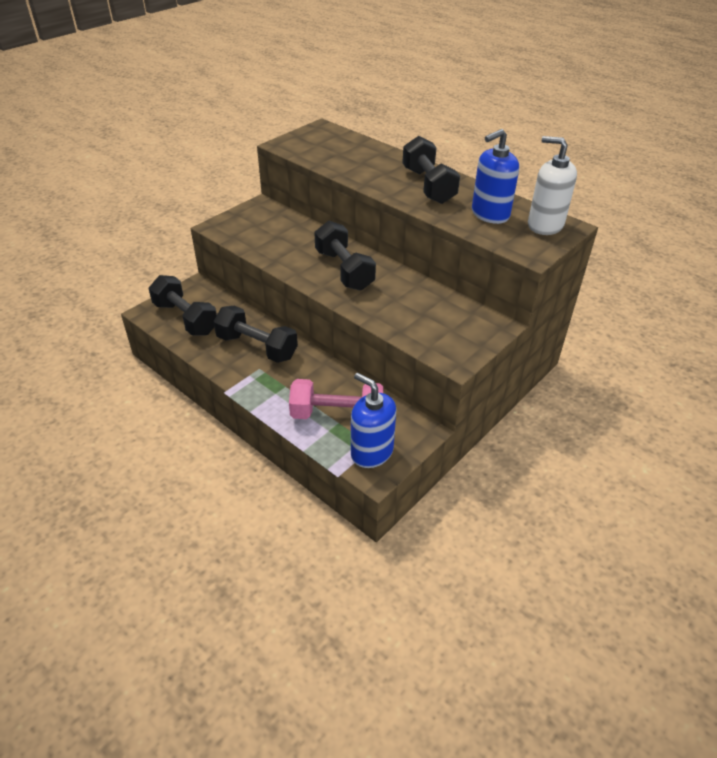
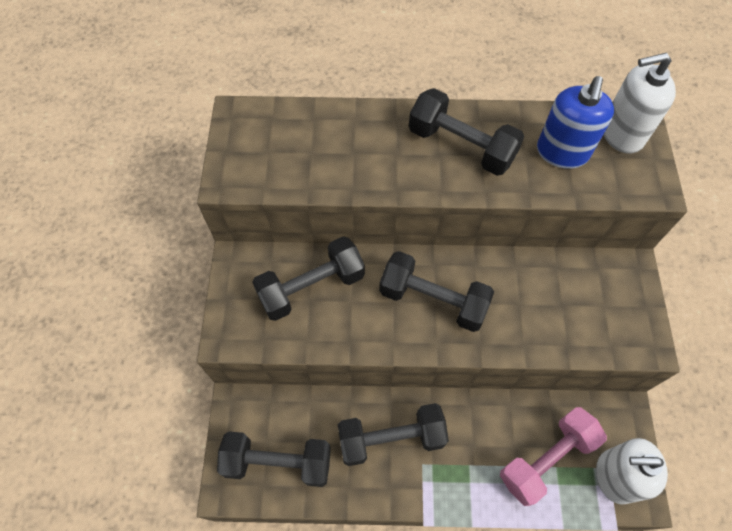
camera: 40 degrees left, 20 degrees up
(284, 232) = (311, 287): none -> black dumbbell
(371, 452) = (615, 476): blue soap dispenser -> white soap dispenser

